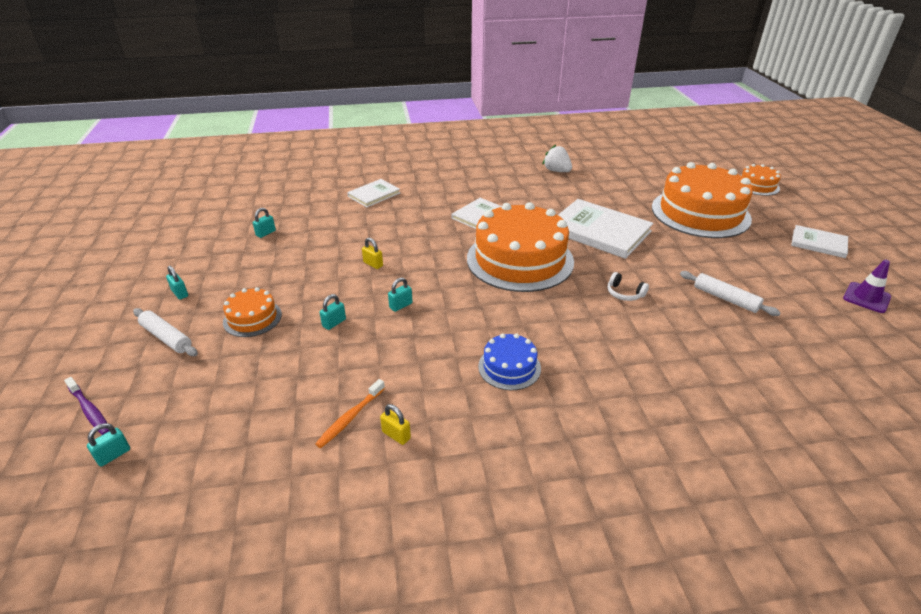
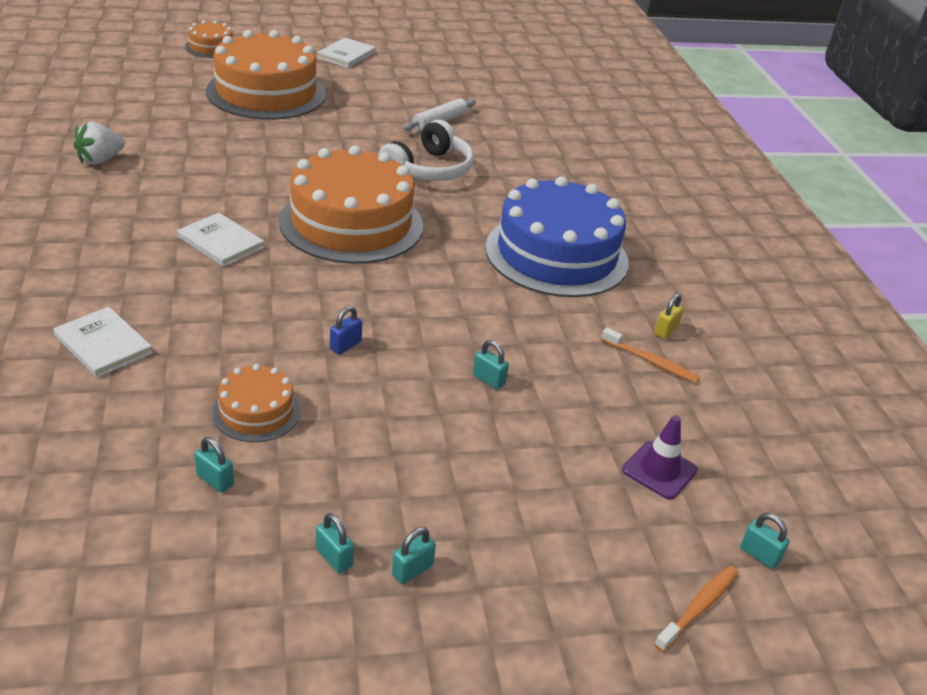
camera: 95 degrees left, 0 degrees up
(90, 410) = (698, 607): purple toothbrush -> orange toothbrush
(167, 337) = (533, 558): white rolling pin -> none
(252, 318) = (481, 463): orange cake -> orange cake (256, 411)
(373, 264) = (345, 346): yellow padlock -> blue padlock
(401, 305) = (450, 322): turquoise padlock -> turquoise padlock (334, 558)
(509, 367) = (556, 254): blue cake -> blue cake, size x2.15
(599, 231) = (293, 160): white book -> none
(624, 293) = (428, 170): white headphones -> white headphones, size x2.12
(866, 297) = (439, 64): purple traffic cone -> purple traffic cone (659, 470)

